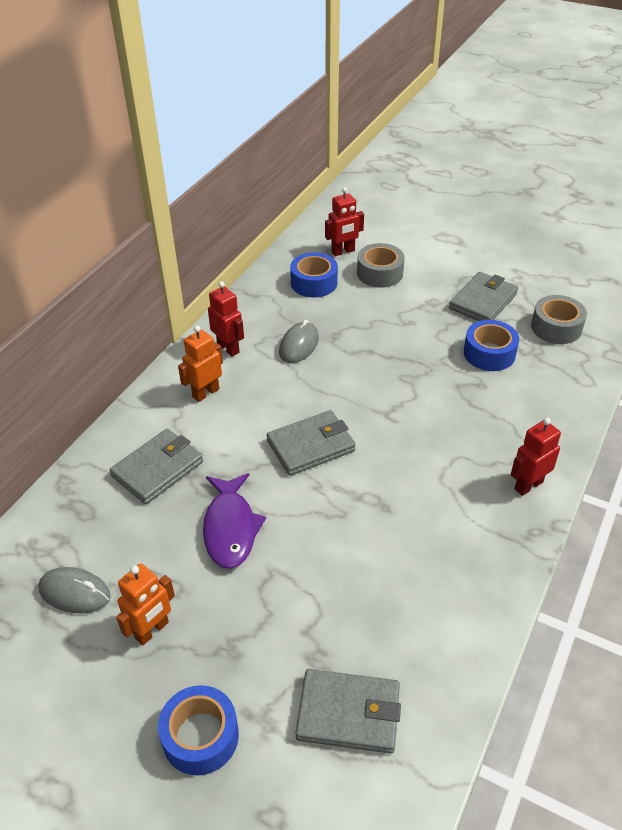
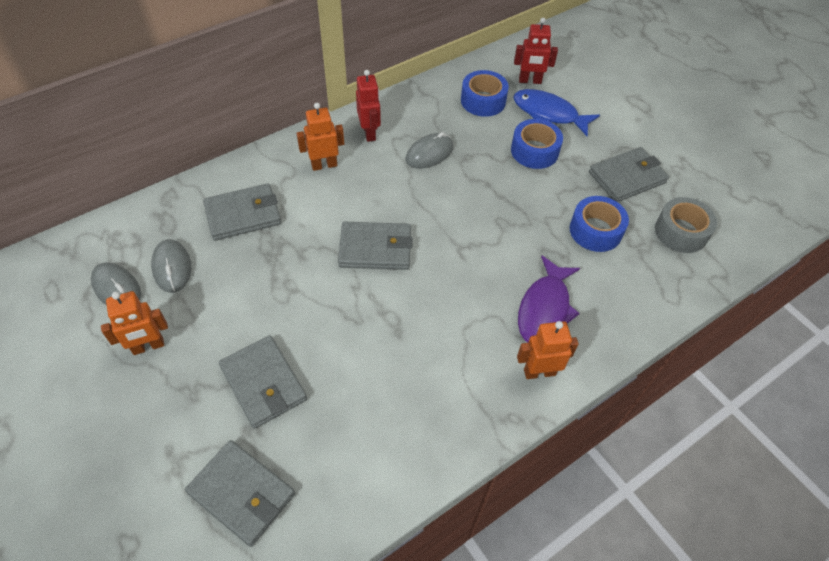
camera: 25 degrees right, 10 degrees up
(120, 548) = (172, 267): none -> grey mouse
(200, 736) = (123, 450): blue tape -> blue tape (534, 151)
(230, 528) = (262, 290): purple fish -> purple fish (545, 309)
(295, 608) = (263, 383): none -> grey wallet
(380, 273) = (548, 114): grey tape -> blue fish
(528, 485) = (539, 372): red robot -> orange robot

